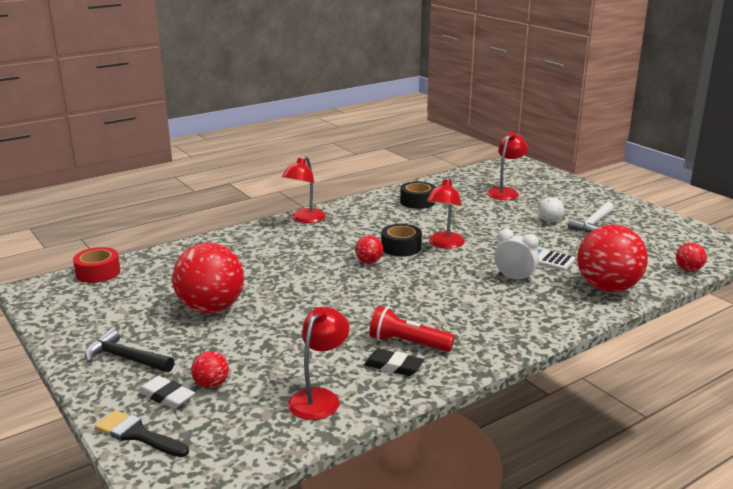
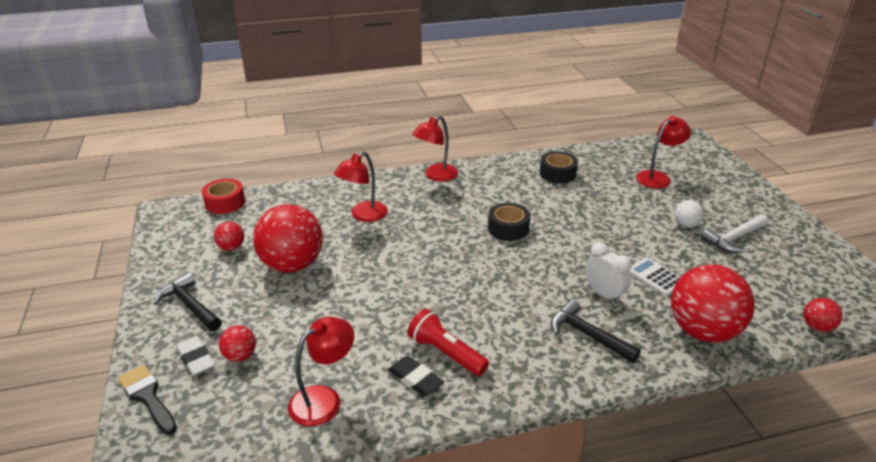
camera: 20 degrees right, 10 degrees up
(369, 262) = (466, 240): red ball -> red ball (231, 247)
(444, 244) = (554, 233): red lamp -> red lamp (363, 215)
(519, 307) = (588, 335): none -> black hammer

